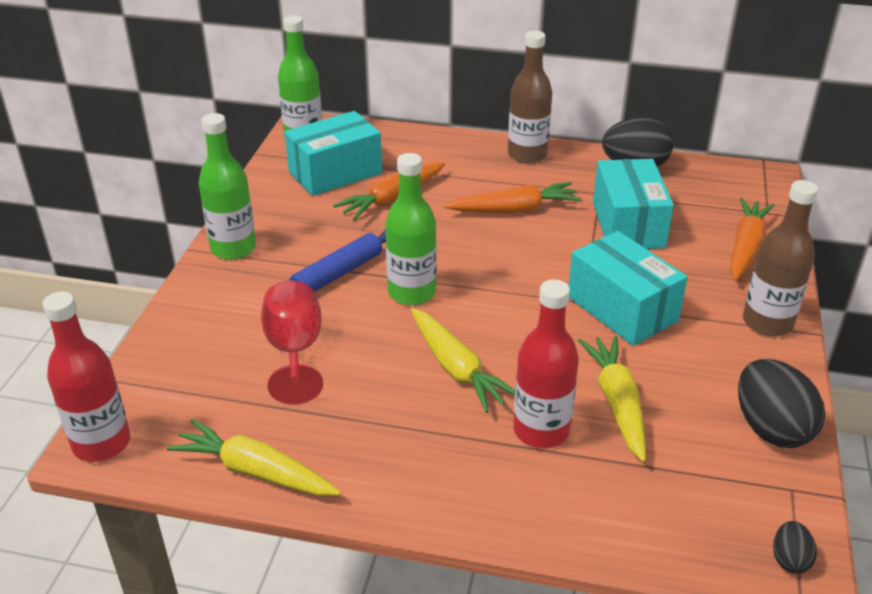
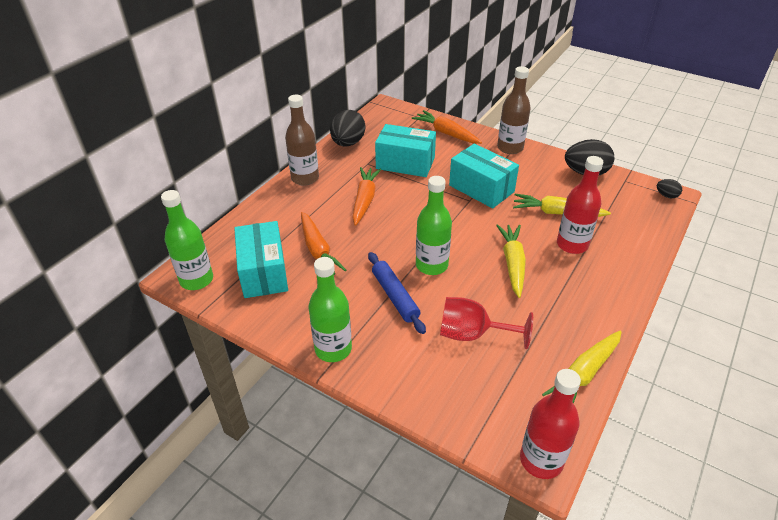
camera: 70 degrees left, 5 degrees up
(456, 369) = (512, 263): yellow carrot -> yellow carrot turned 75 degrees counterclockwise
(622, 309) = (481, 188): turquoise box -> turquoise box turned 60 degrees clockwise

